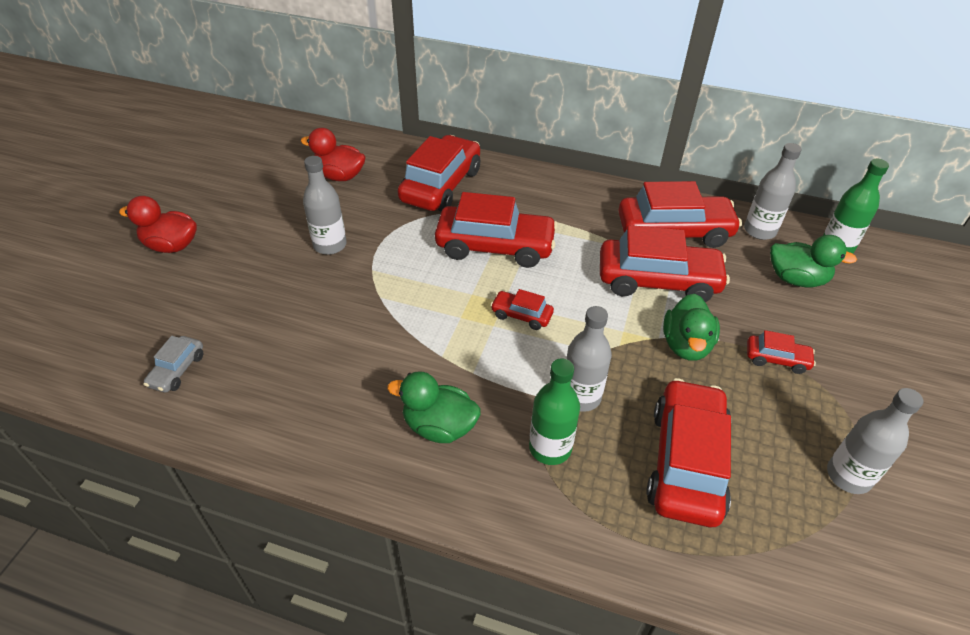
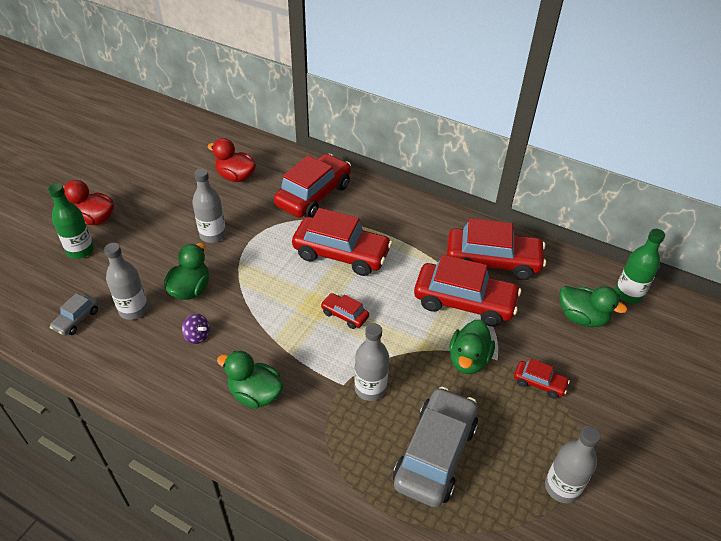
camera: 10 degrees right, 0 degrees up
(320, 312) = (191, 289): none -> green duck
(344, 367) = (197, 336): none -> purple spinning top
(550, 448) = (333, 425): green bottle -> green bottle (80, 250)
(686, 462) = (435, 454): red car -> grey car
(759, 231) = (566, 270): grey bottle -> grey bottle (133, 310)

